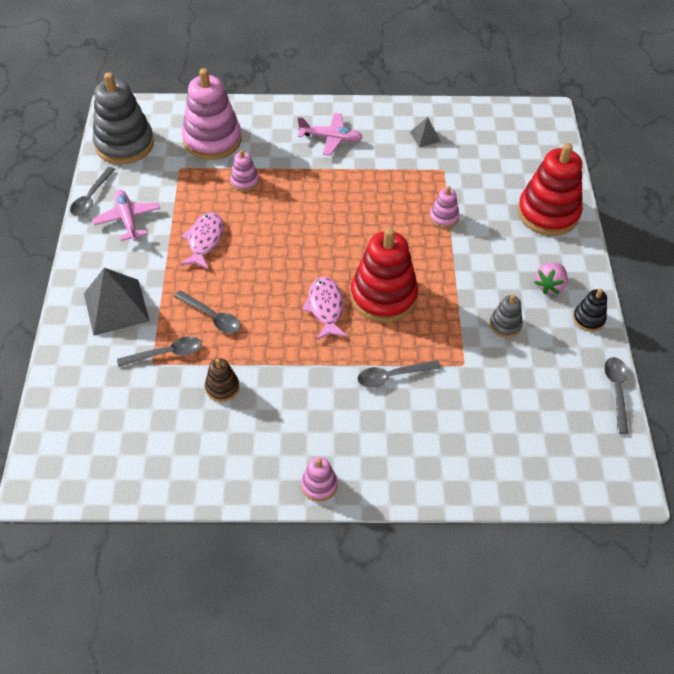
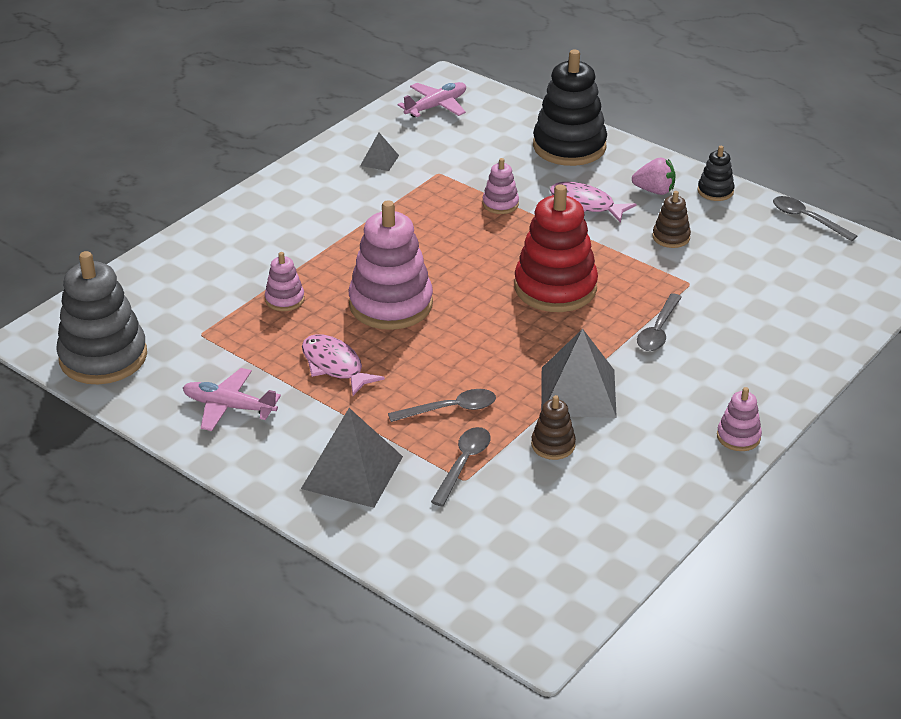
camera: 50 degrees left, 15 degrees down
(91, 197) = (156, 419): grey spoon -> none
(212, 140) = (189, 292): pink stacking toy -> pink stacking toy (391, 304)
(286, 370) = (578, 392): none -> grey pyramid
(325, 308) = (527, 330): pink fish -> pink fish (585, 205)
(331, 138) = (301, 215): pink plane -> pink plane (436, 106)
(505, 325) = (671, 237): grey stacking toy -> brown stacking toy
(548, 213) = (569, 146): red stacking toy -> black stacking toy
(549, 285) = (654, 191): pink strawberry -> pink strawberry turned 60 degrees counterclockwise

